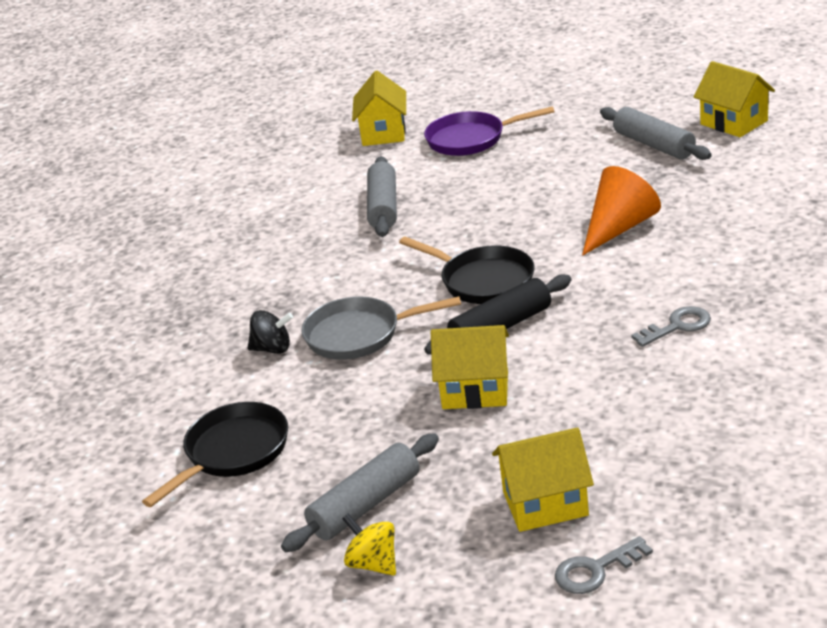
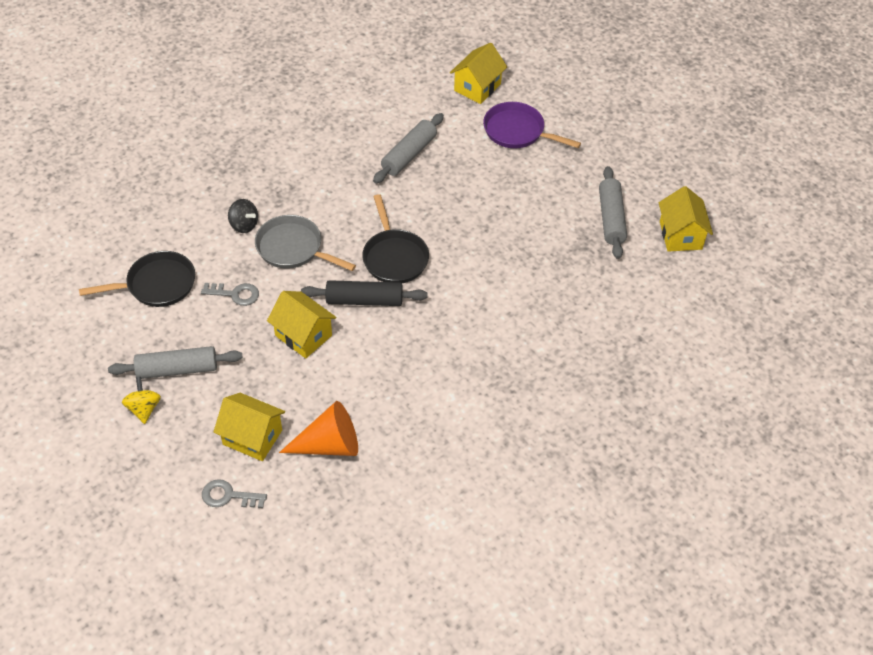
camera: 30 degrees right, 20 degrees up
(619, 228) = (509, 273): orange cone -> orange cone (329, 445)
(678, 326) = (449, 373): grey key -> grey key (235, 294)

